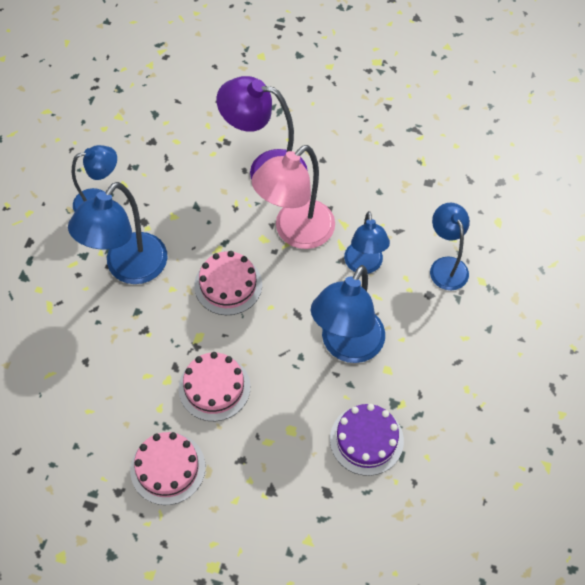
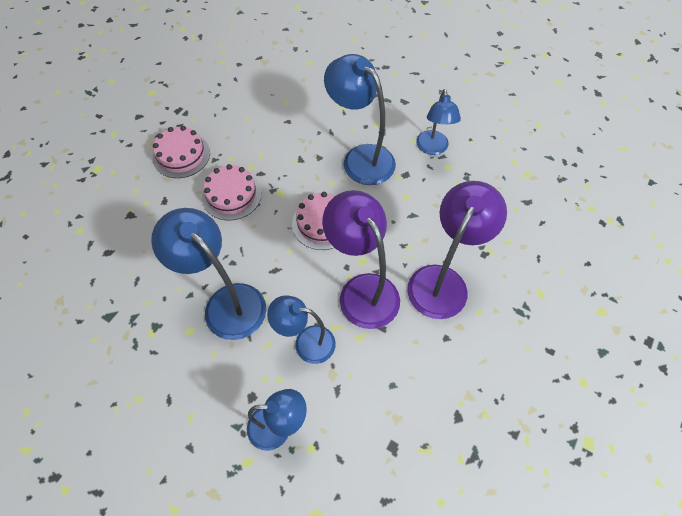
camera: 105 degrees right, 0 degrees up
(295, 232) = (362, 290): pink lamp -> purple lamp
(366, 440) = (134, 294): purple cake -> none

